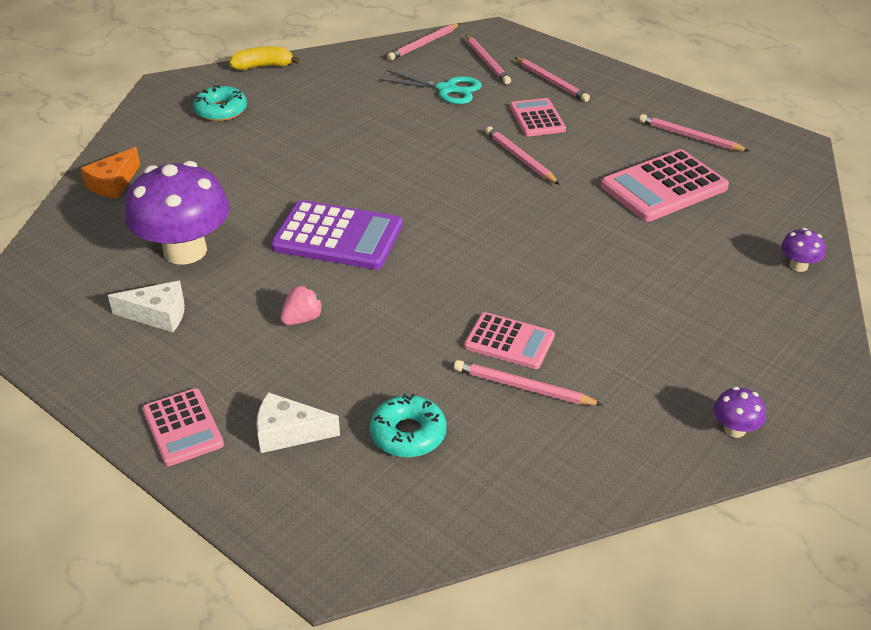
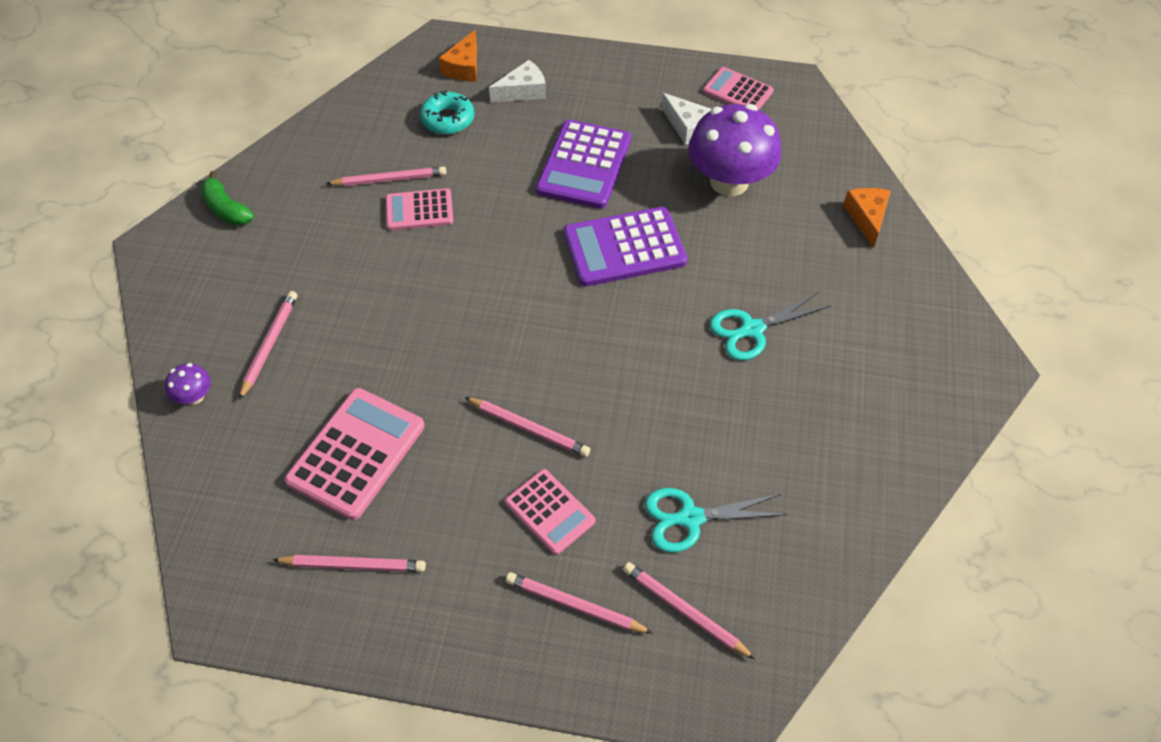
camera: 150 degrees right, 15 degrees up
(158, 315) = (687, 126): white cheese -> white cheese turned 105 degrees counterclockwise
(183, 427) = (589, 69): pink calculator -> pink calculator (737, 91)
(221, 111) = (890, 354): turquoise donut -> none
(263, 66) = (934, 454): yellow banana -> none
(298, 153) = (752, 329): none -> turquoise scissors
(302, 319) = (584, 165): pink strawberry -> purple calculator
(333, 503) = (464, 67): none -> orange cheese
(423, 44) = (796, 612): pink pencil -> pink pencil (269, 344)
(734, 429) = (226, 209): purple mushroom -> green banana

